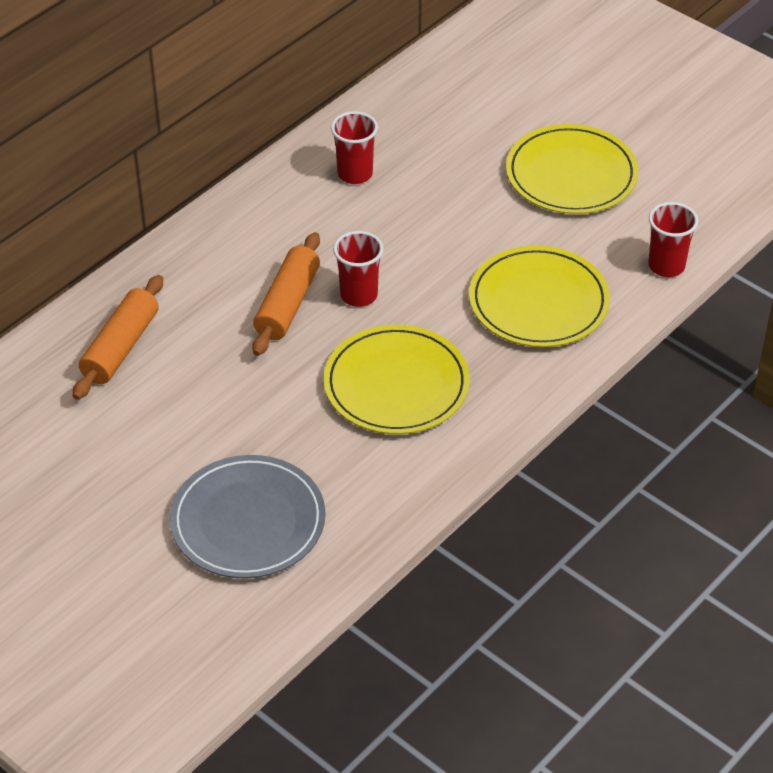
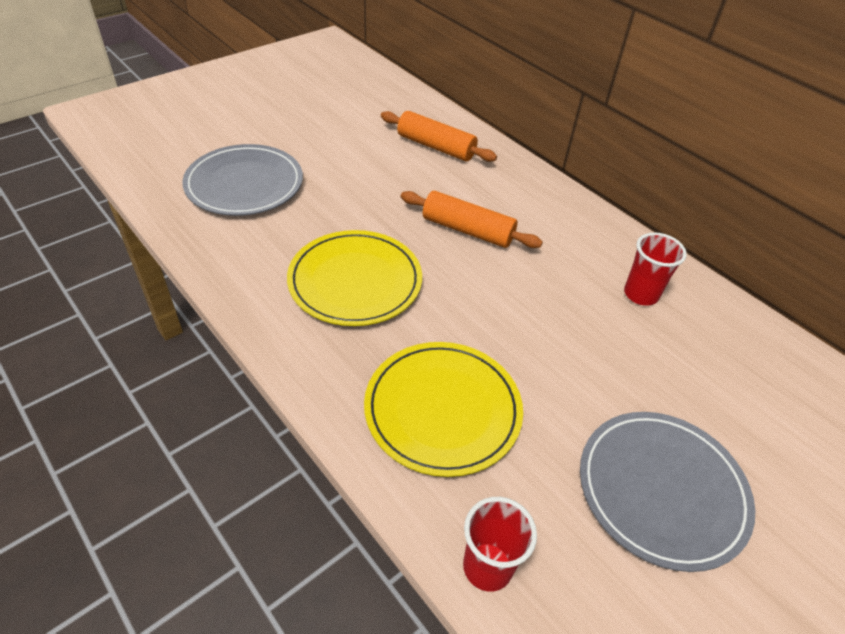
camera: 95 degrees right, 0 degrees up
(359, 295) = (472, 273): red cup -> none
(571, 175) = (661, 490): yellow plate -> grey plate

